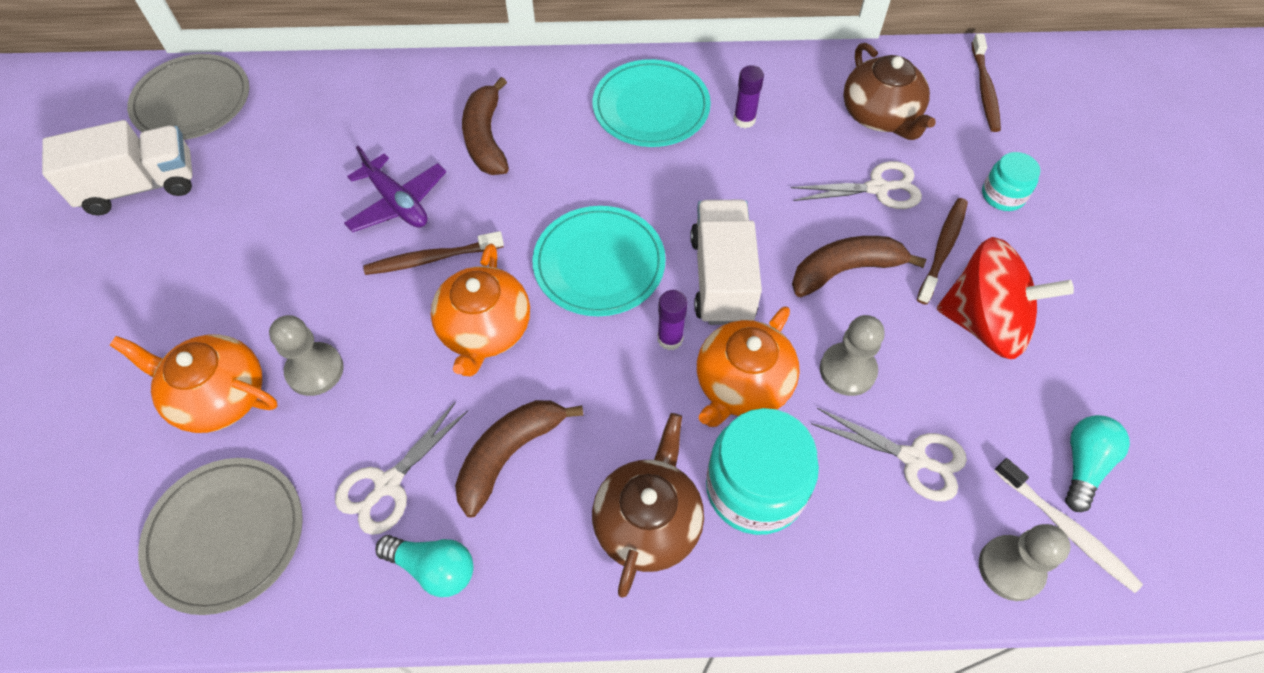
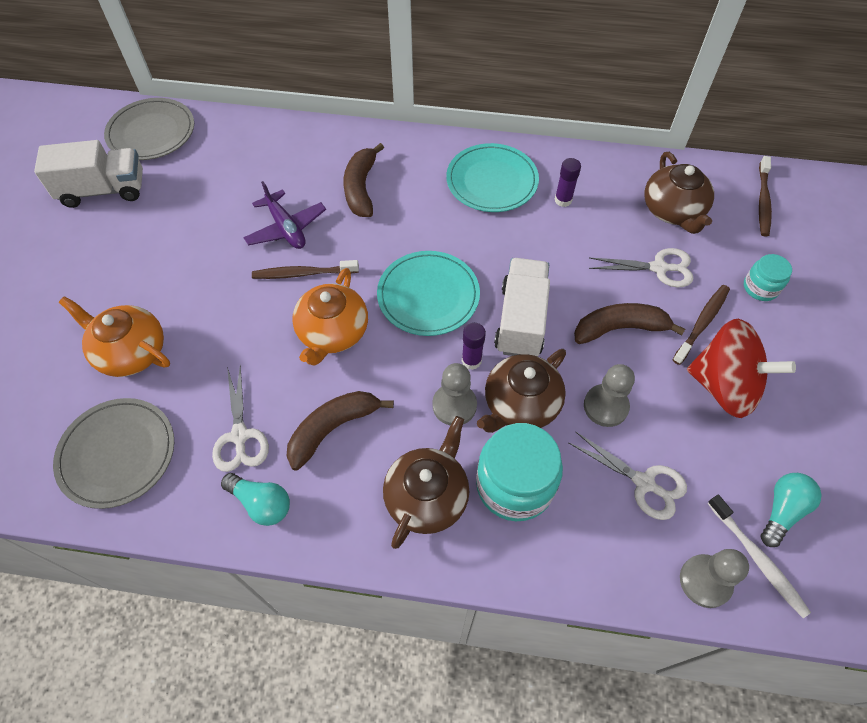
camera: 10 degrees right, 0 degrees up
(315, 370) = (203, 344): grey pawn -> grey pawn (454, 405)
(388, 484) = (240, 436): white scissors -> white scissors turned 60 degrees counterclockwise
(742, 385) = (520, 404): orange teapot -> brown teapot

